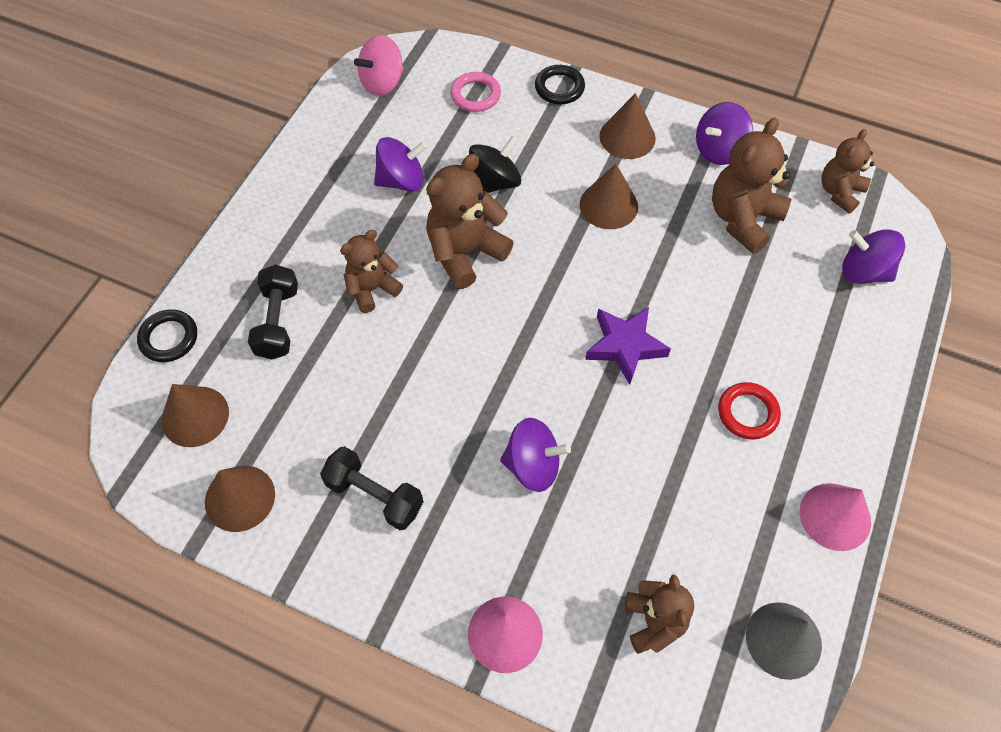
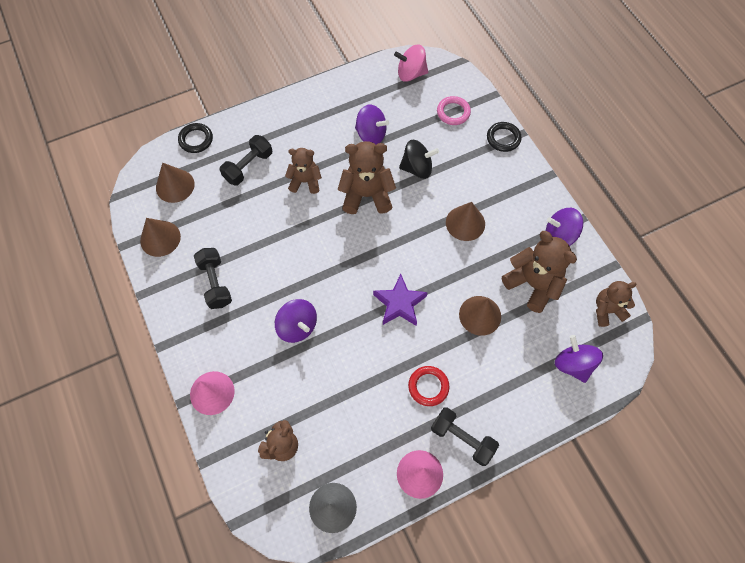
camera: 40 degrees right, 5 degrees up
(627, 137) = (513, 192): brown cone -> brown cone (480, 315)
(743, 219) = (533, 284): brown teddy bear -> brown teddy bear turned 60 degrees clockwise
(838, 439) = (462, 438): none -> black dumbbell

